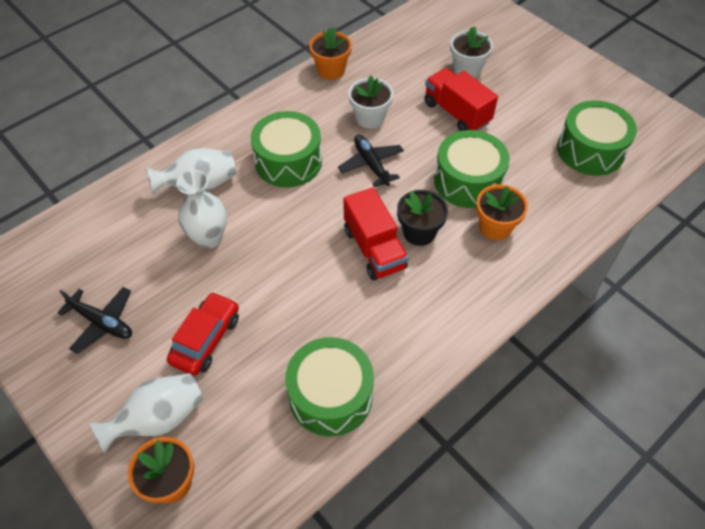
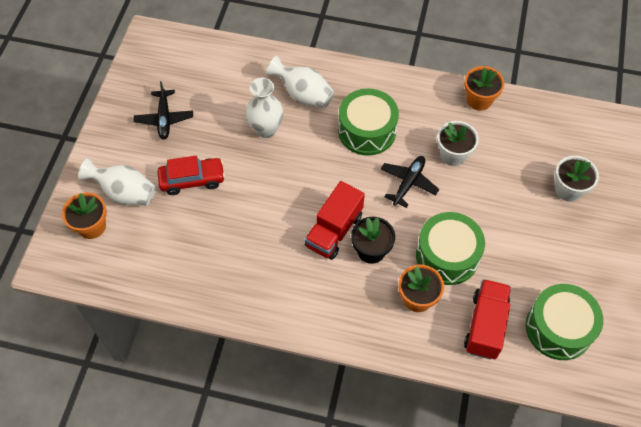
camera: 55 degrees right, 5 degrees up
(330, 395) = (202, 274): green drum -> none
(456, 113) = (512, 209): red truck -> red truck (485, 325)

